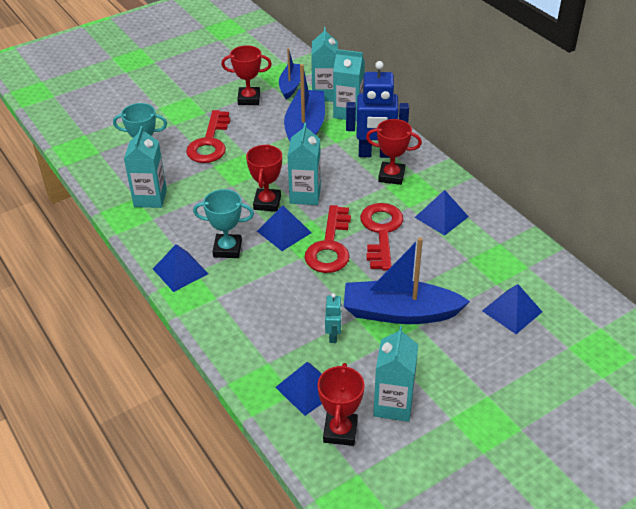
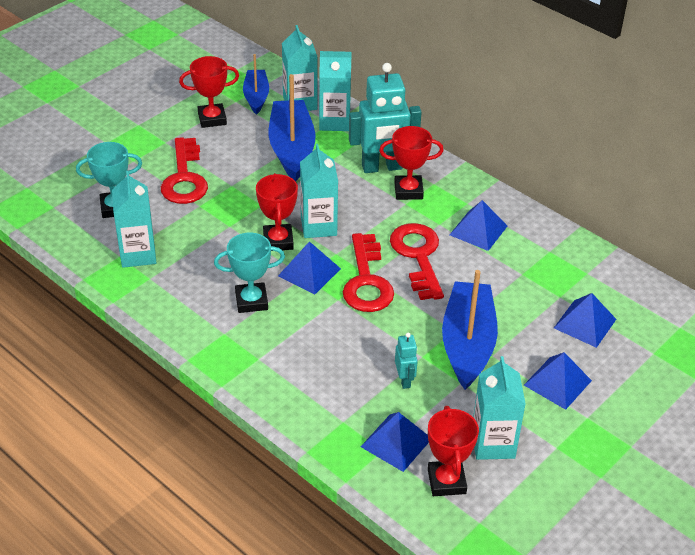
camera: 15 degrees left, 0 degrees up
(180, 271) = (206, 334): blue pyramid -> blue pyramid (557, 382)
(375, 154) = (382, 167): blue robot -> turquoise robot
(399, 312) = (467, 343): blue boat -> blue boat turned 105 degrees clockwise

